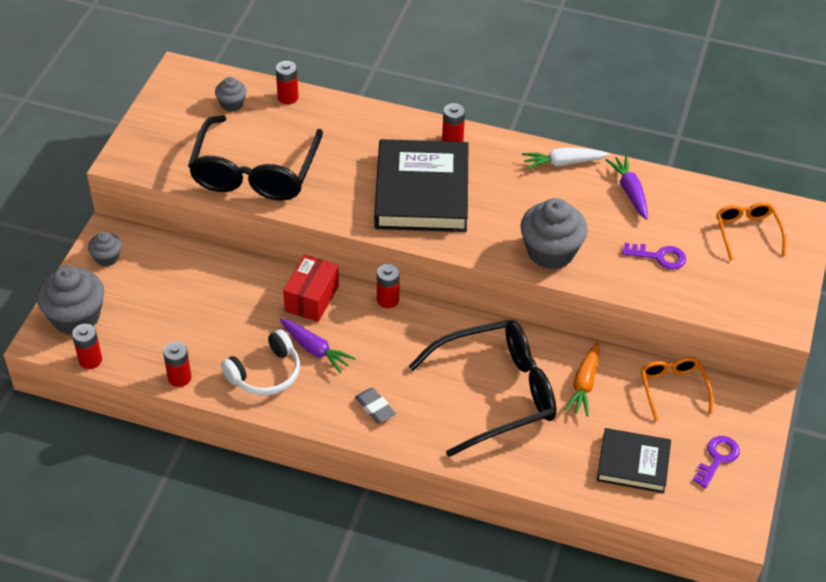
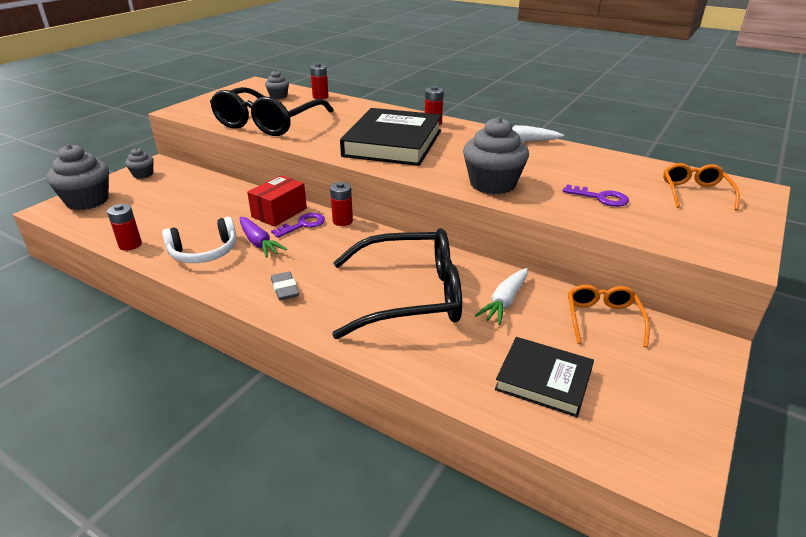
camera: 15 degrees right, 15 degrees down
(90, 360) = (71, 225): red battery -> none
(584, 384) = (504, 302): orange carrot -> white carrot
(630, 192) = (579, 160): purple carrot -> none
(717, 458) = (651, 392): purple key -> purple key (303, 225)

